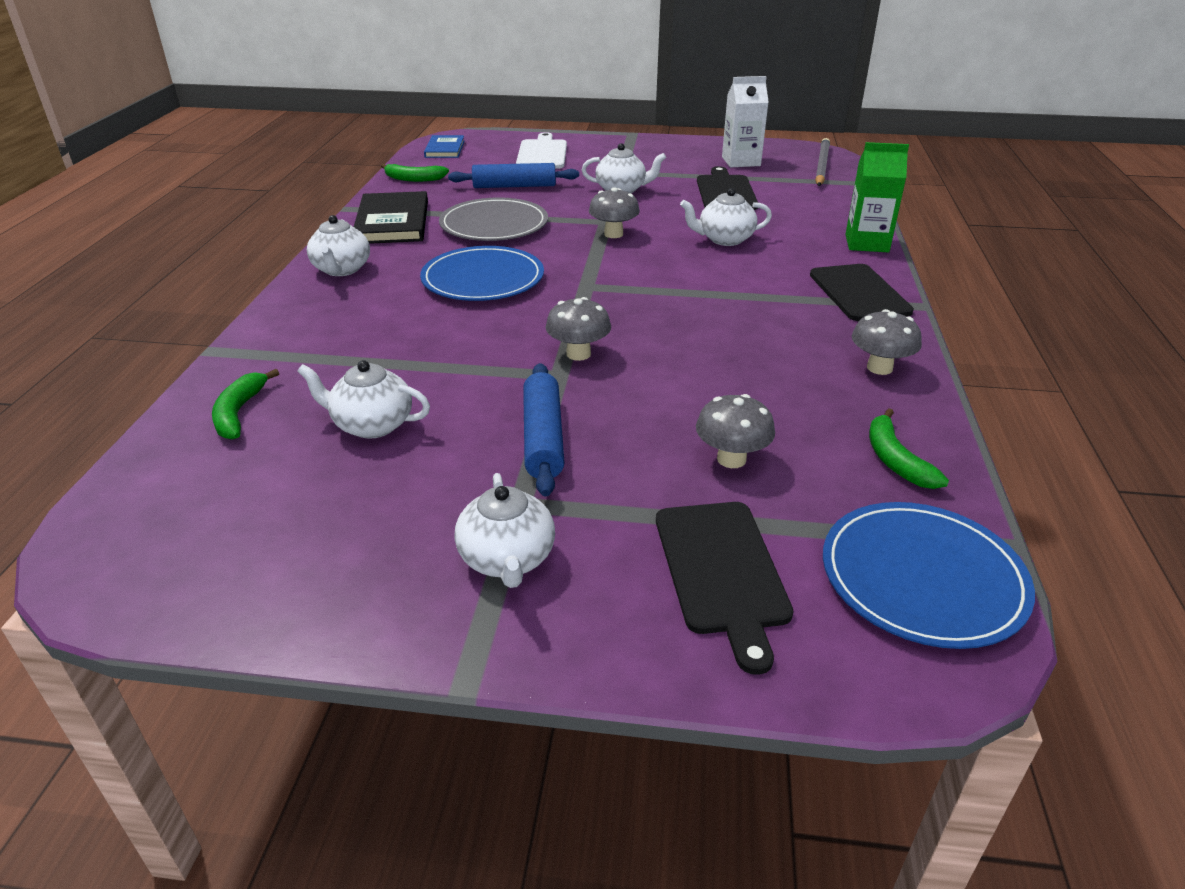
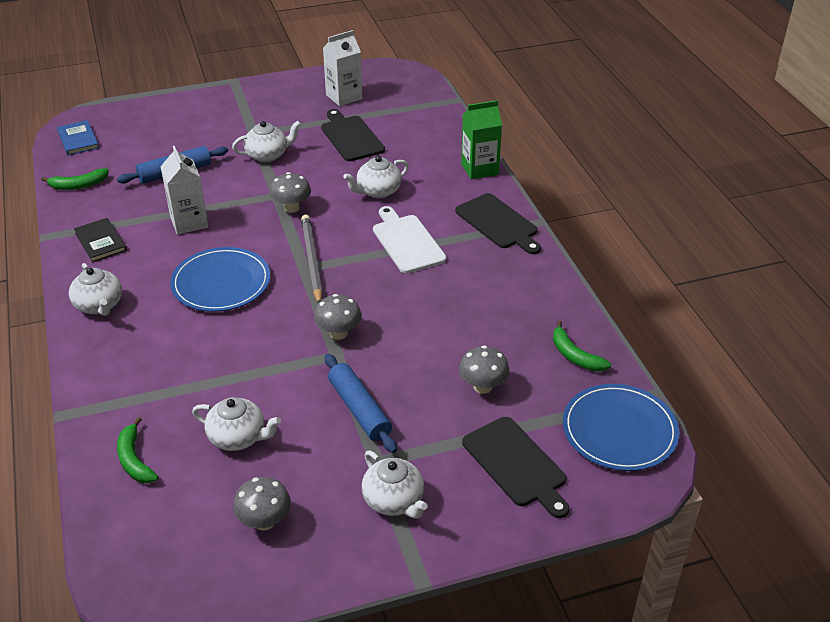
camera: 25 degrees left, 5 degrees up
(372, 425) = (238, 437): white teapot -> white teapot turned 150 degrees counterclockwise
(393, 222) = (100, 242): black book -> black book, size x0.62
(494, 224) = (189, 222): grey plate -> white carton
(542, 153) = (171, 125): white cutting board -> white cutting board (407, 242)
(821, 166) = (409, 88): grey pencil -> grey pencil (311, 260)
(879, 368) = (536, 285): grey mushroom -> grey mushroom (264, 521)

